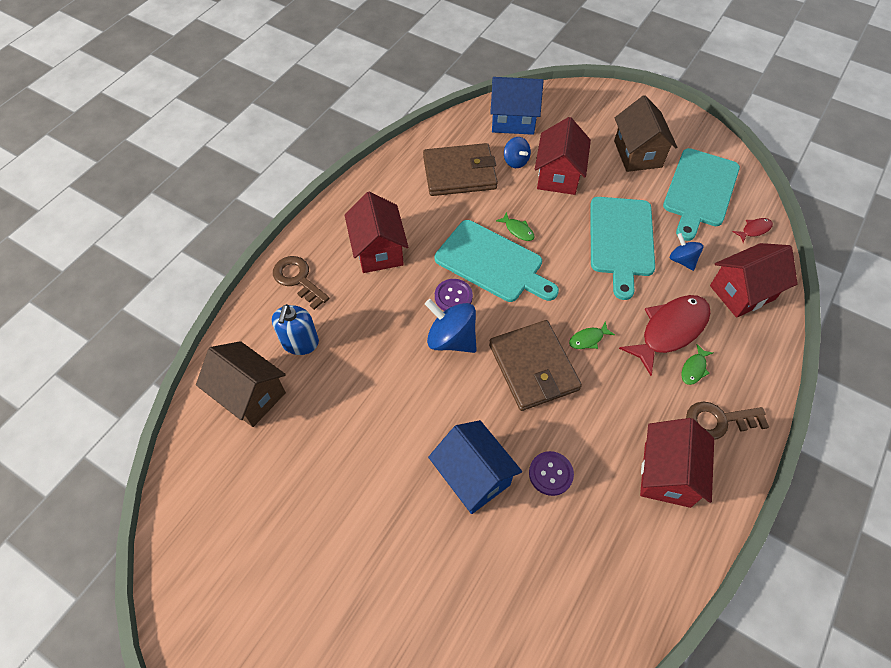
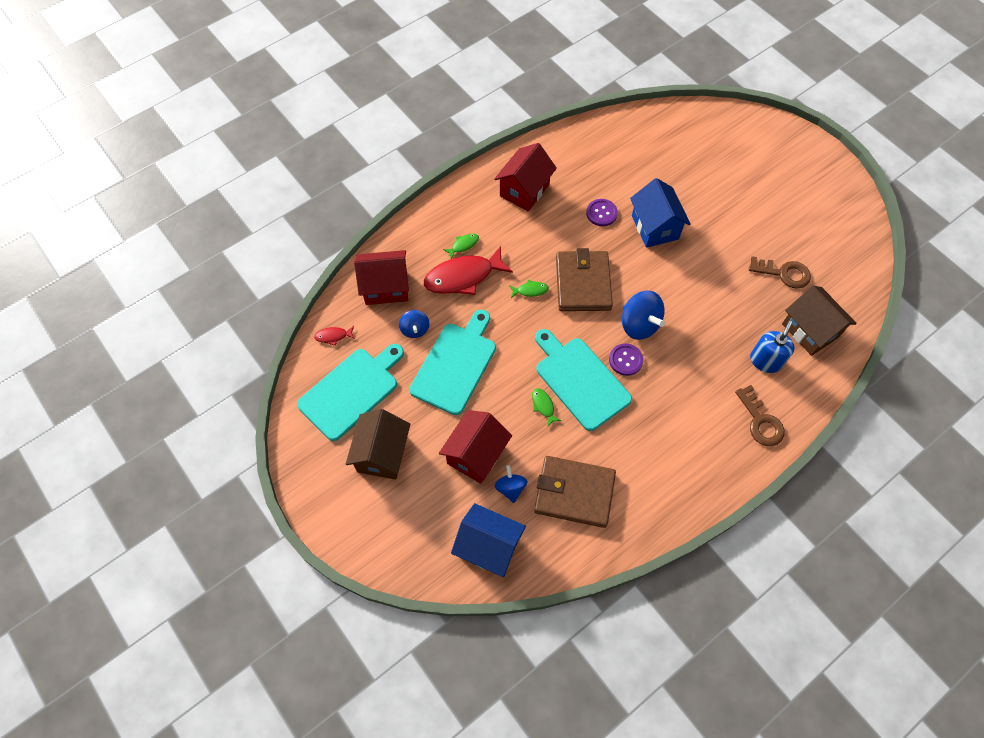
camera: 160 degrees left, 5 degrees up
(378, 250) = (680, 427): red house -> none
(718, 421) = (469, 208): brown key -> brown key (784, 273)

